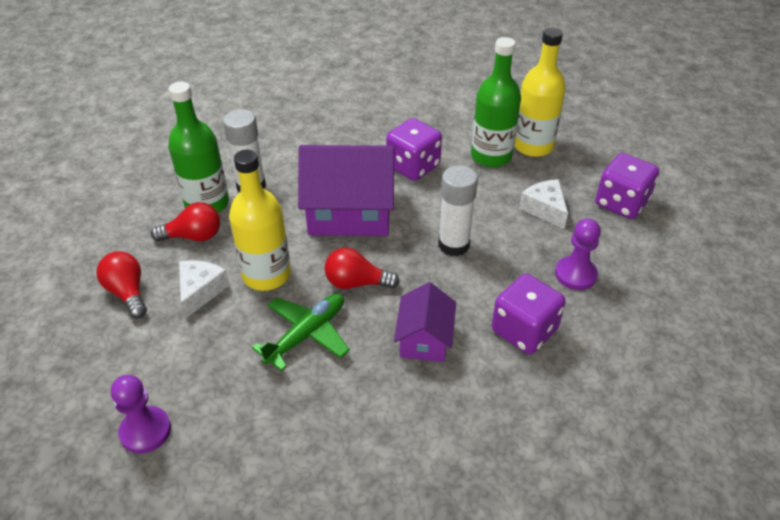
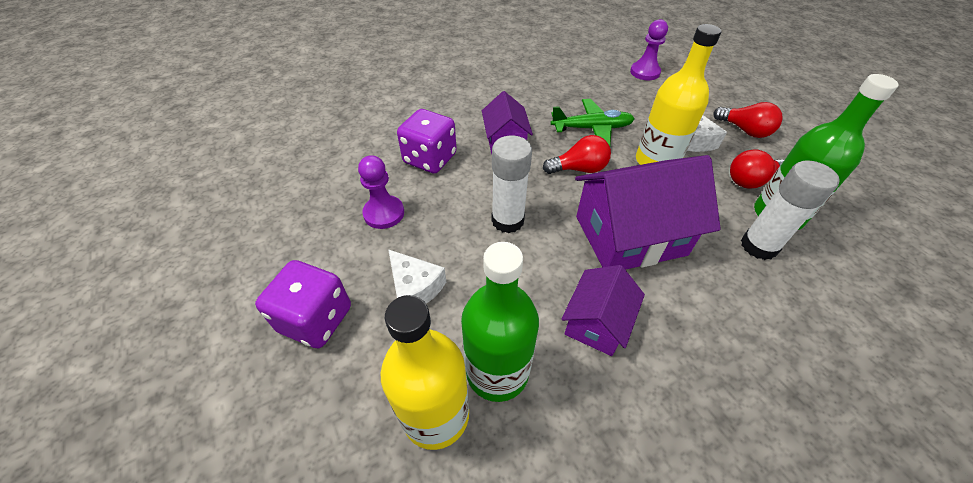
camera: 165 degrees right, 5 degrees up
(306, 334) = (592, 128): green plane -> green plane turned 120 degrees counterclockwise
(413, 166) = (597, 322): purple dice -> purple house

